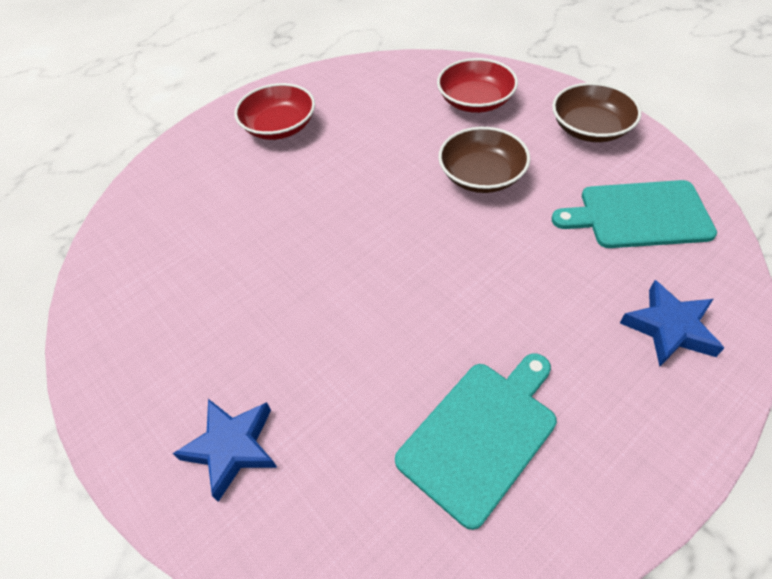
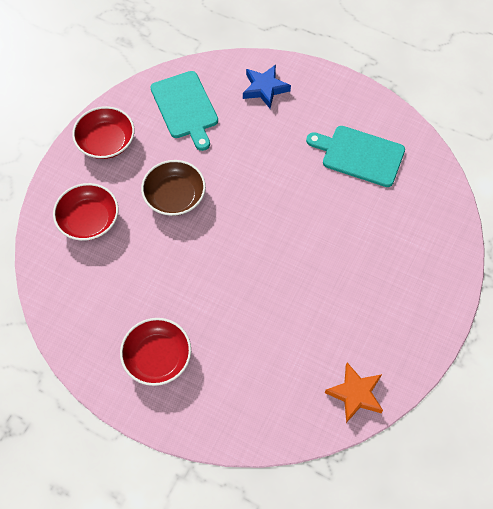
camera: 115 degrees left, 10 degrees up
(110, 285) = (355, 394): none -> orange star
(232, 447) = (419, 261): blue star -> none
(590, 128) = (106, 142): brown bowl -> red bowl

